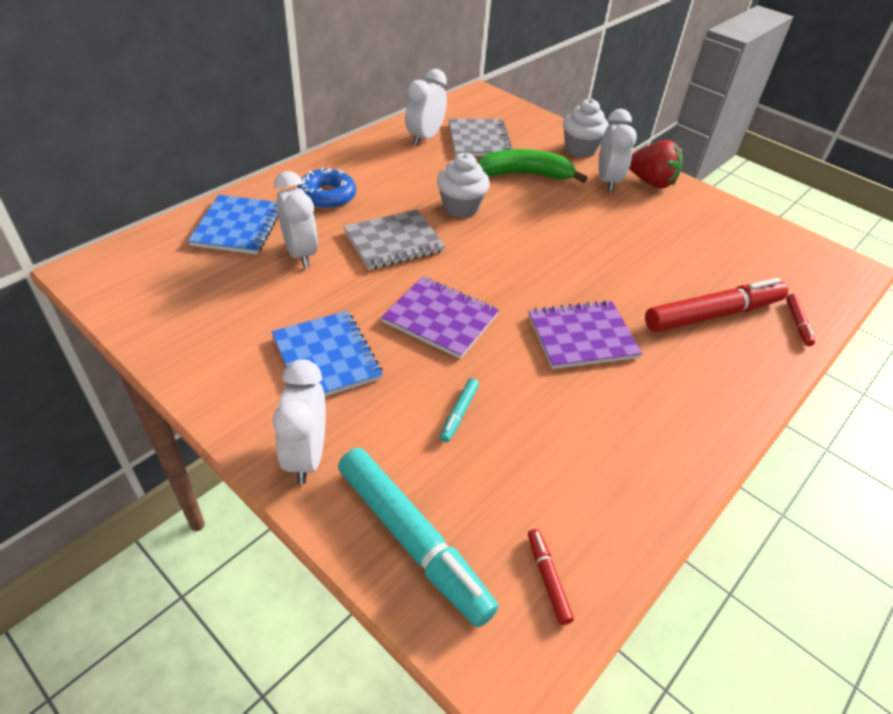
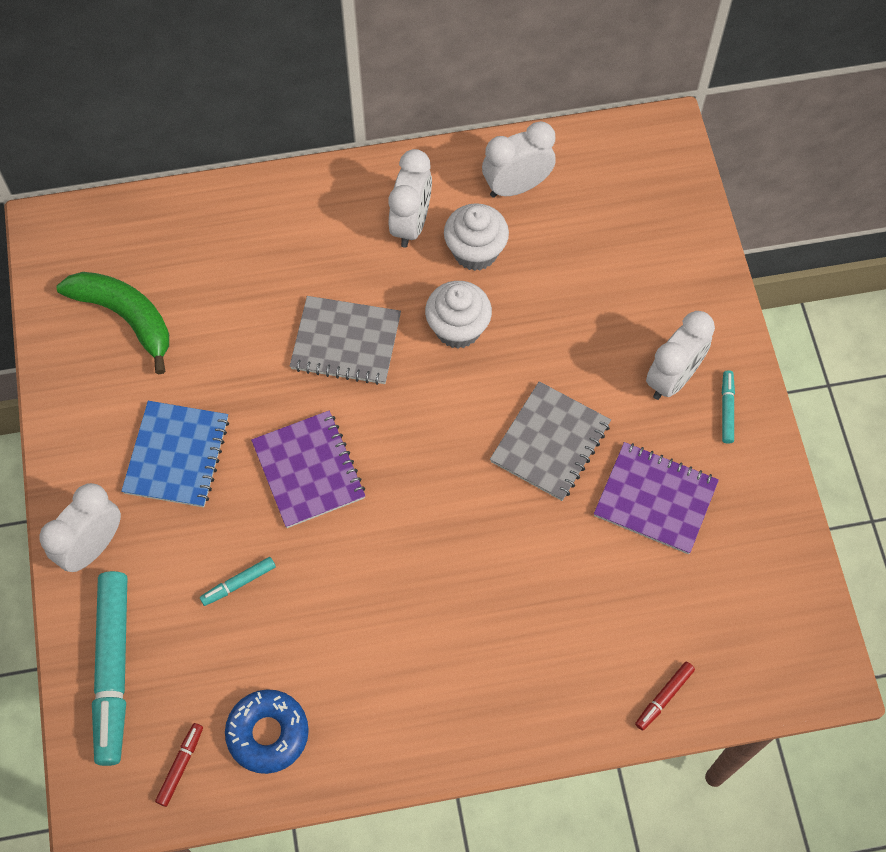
camera: 40 degrees right, 20 degrees up
(238, 227) = (212, 237): blue notebook -> none
(301, 253) = (245, 309): white clock -> white clock (411, 224)
(327, 196) = (330, 235): blue donut -> blue donut (268, 733)
(479, 140) = (580, 223): grey notebook -> grey notebook (550, 442)
(525, 174) = (581, 313): green banana -> green banana (125, 317)
(580, 149) = (695, 304): white cupcake -> white cupcake (475, 252)
(582, 337) = (421, 573): purple notebook -> purple notebook (655, 499)
(651, 182) = (726, 409): red strawberry -> turquoise marker
(713, 314) = (583, 630): red marker -> none

